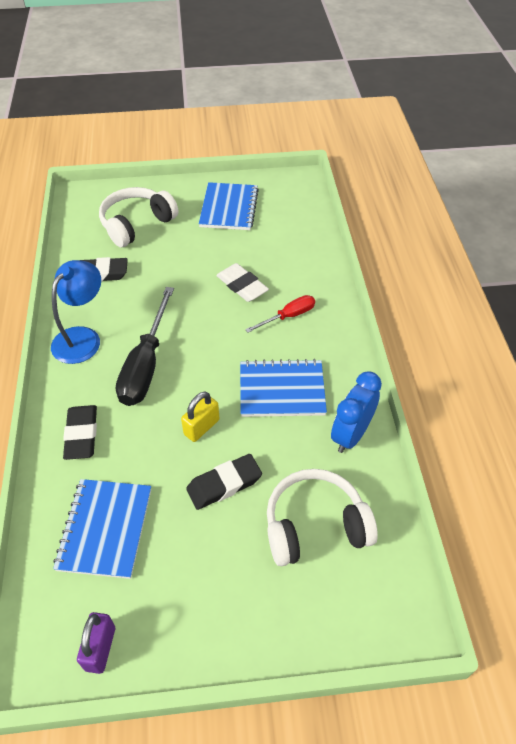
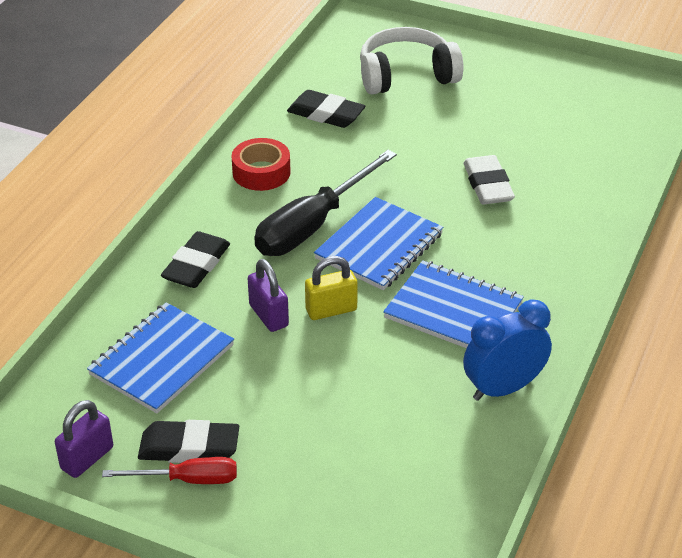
camera: 30 degrees right, 10 degrees down
(82, 337) = (261, 172): blue lamp -> red tape
(161, 452) = (268, 315): none -> purple padlock
(224, 484) = (316, 374): black eraser -> black eraser (189, 448)
(229, 208) = (536, 94): blue notebook -> blue notebook (379, 246)
(288, 316) = (522, 238): red screwdriver -> red screwdriver (188, 480)
(315, 525) = (389, 455): white headphones -> none

